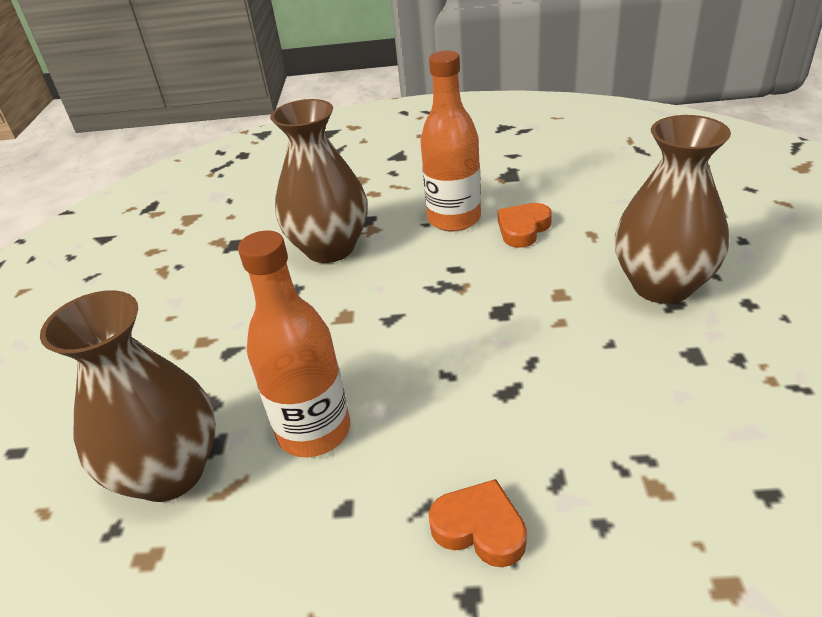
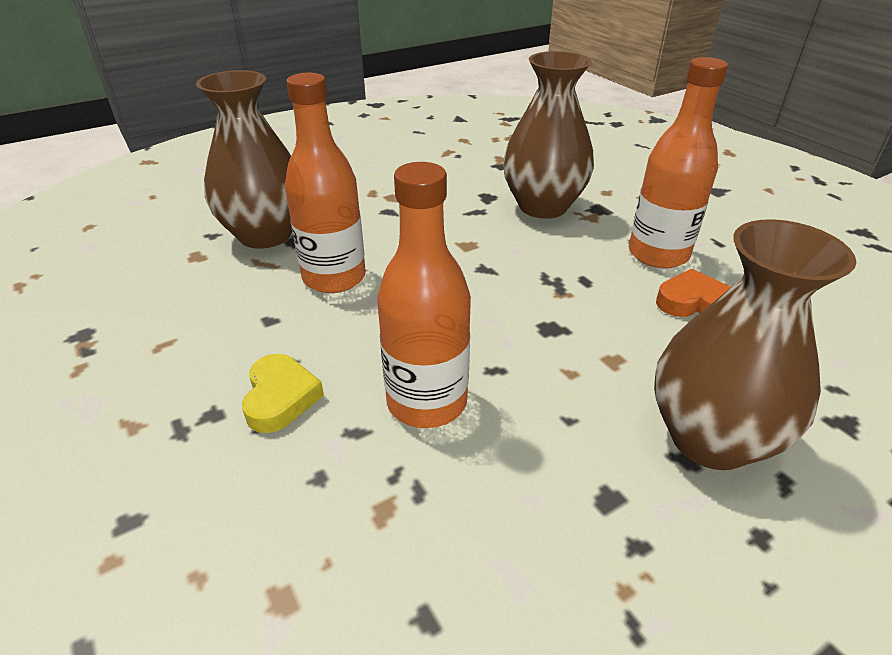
camera: 55 degrees right, 0 degrees up
(480, 528) = (280, 398): orange heart -> yellow heart
(547, 419) = (427, 402): none -> orange bottle

